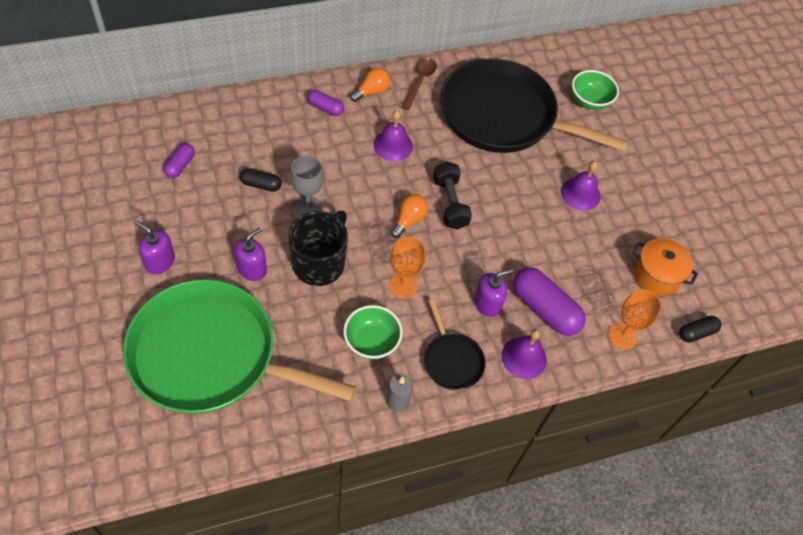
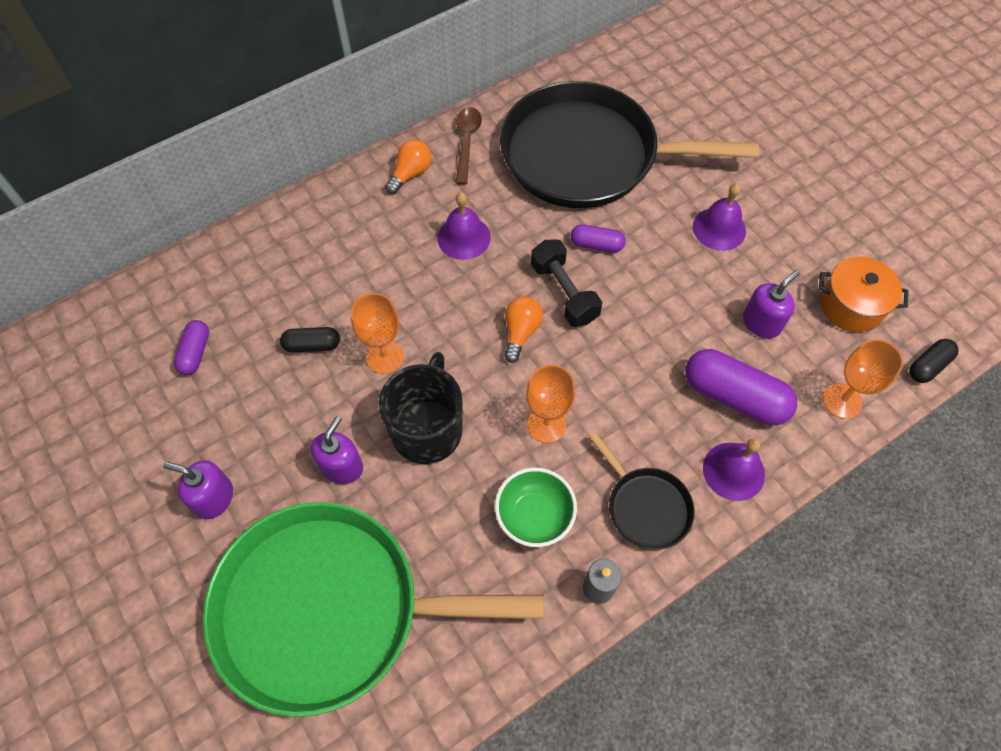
camera: 10 degrees left, 5 degrees up
(308, 207) = (385, 357): grey goblet -> orange goblet
(325, 108) = (359, 214): purple capsule -> purple capsule (596, 245)
(487, 303) = (661, 413): purple soap dispenser -> purple soap dispenser (761, 323)
(590, 101) = (684, 104): green bowl -> none

